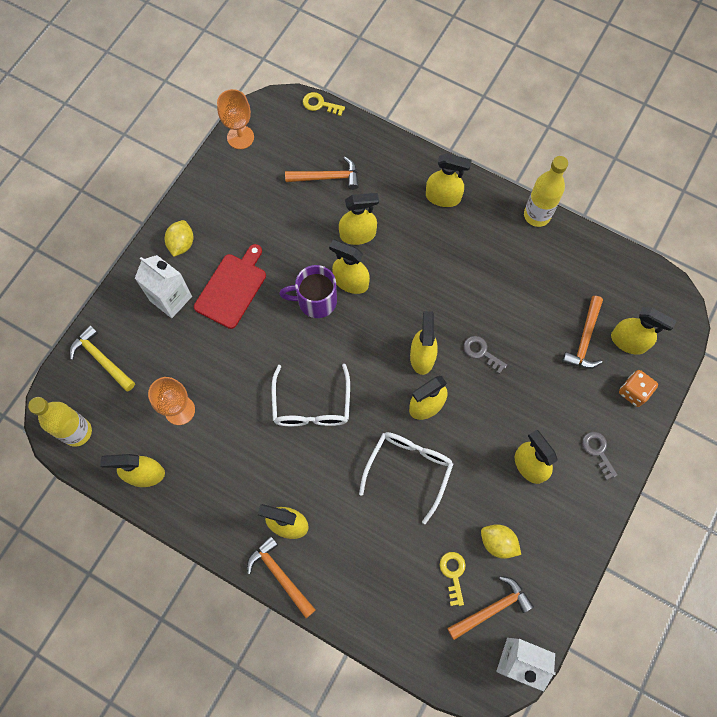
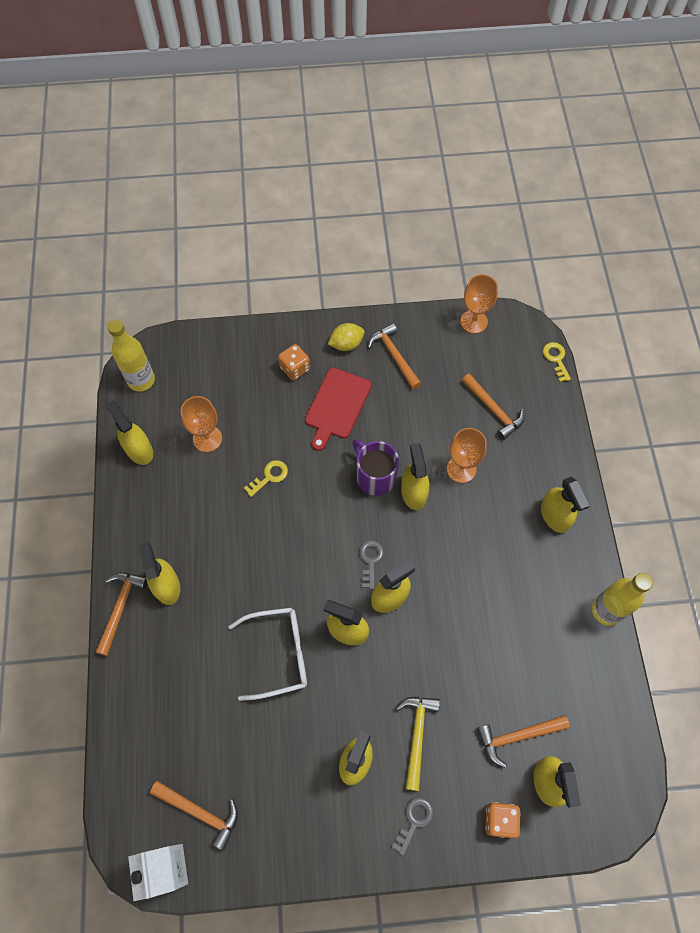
camera: 55 degrees right, 5 degrees down
(101, 359) = (210, 356): yellow hammer -> yellow hammer (417, 735)
(171, 298) = (295, 368): white carton -> orange dice
(222, 215) = (394, 356): none -> orange hammer
(232, 288) = (337, 406): red cutting board -> red cutting board turned 120 degrees clockwise
(311, 404) = (281, 534): white glasses -> none
(358, 234) = (461, 469): yellow spray bottle -> orange goblet
(453, 574) = (210, 755): yellow key -> yellow key (269, 476)
(481, 352) = (432, 647): grey key -> grey key (370, 560)
(498, 543) = (264, 778): yellow lemon -> none

